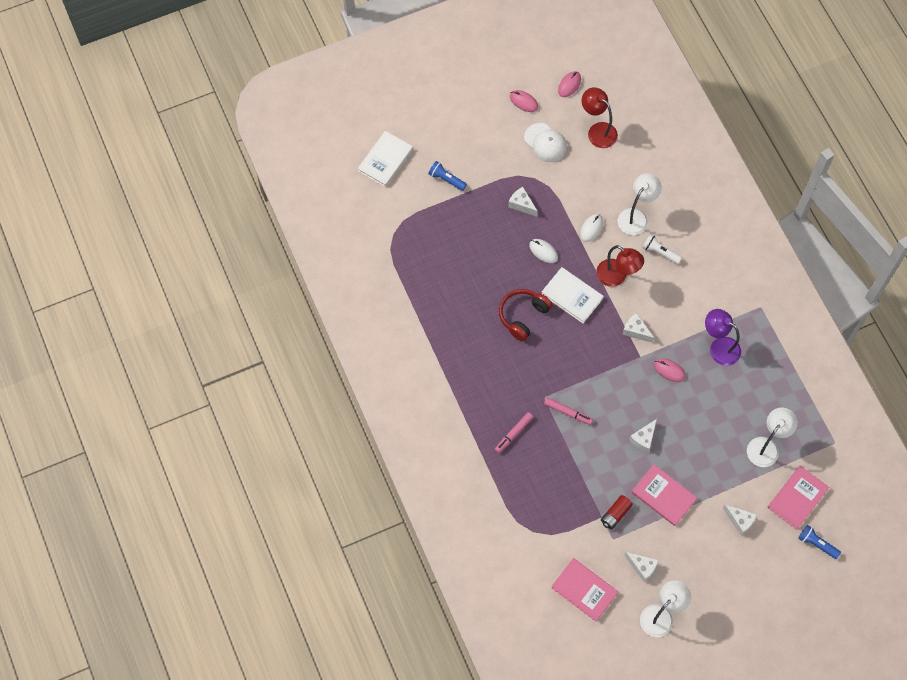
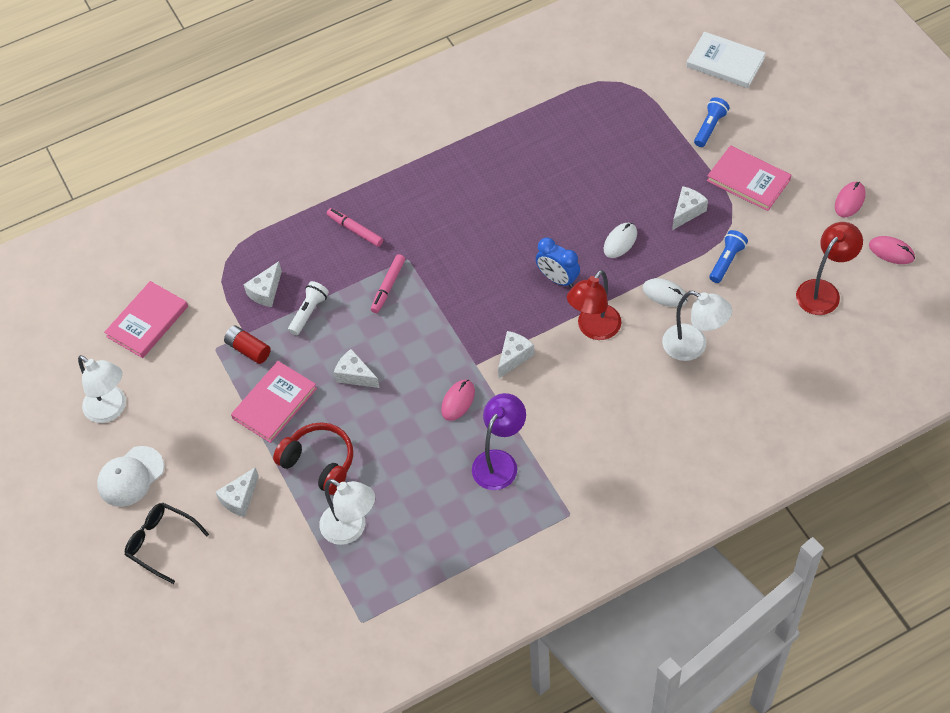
camera: 90 degrees right, 10 degrees down
(523, 316) = (522, 226): red headphones -> red headphones (319, 462)
(545, 143) = (789, 231): white cap -> white cap (130, 476)
(572, 296) = (557, 279): white book -> blue clock
(642, 567) = (176, 384): white cheese -> white cheese (266, 291)
(660, 252) = (640, 379): white flashlight -> white flashlight (309, 312)
(772, 575) = (161, 543): none -> black glasses
(797, 498) = (274, 572): pink book -> pink book (748, 180)
(816, 544) = (206, 599): blue flashlight -> blue flashlight (726, 261)

